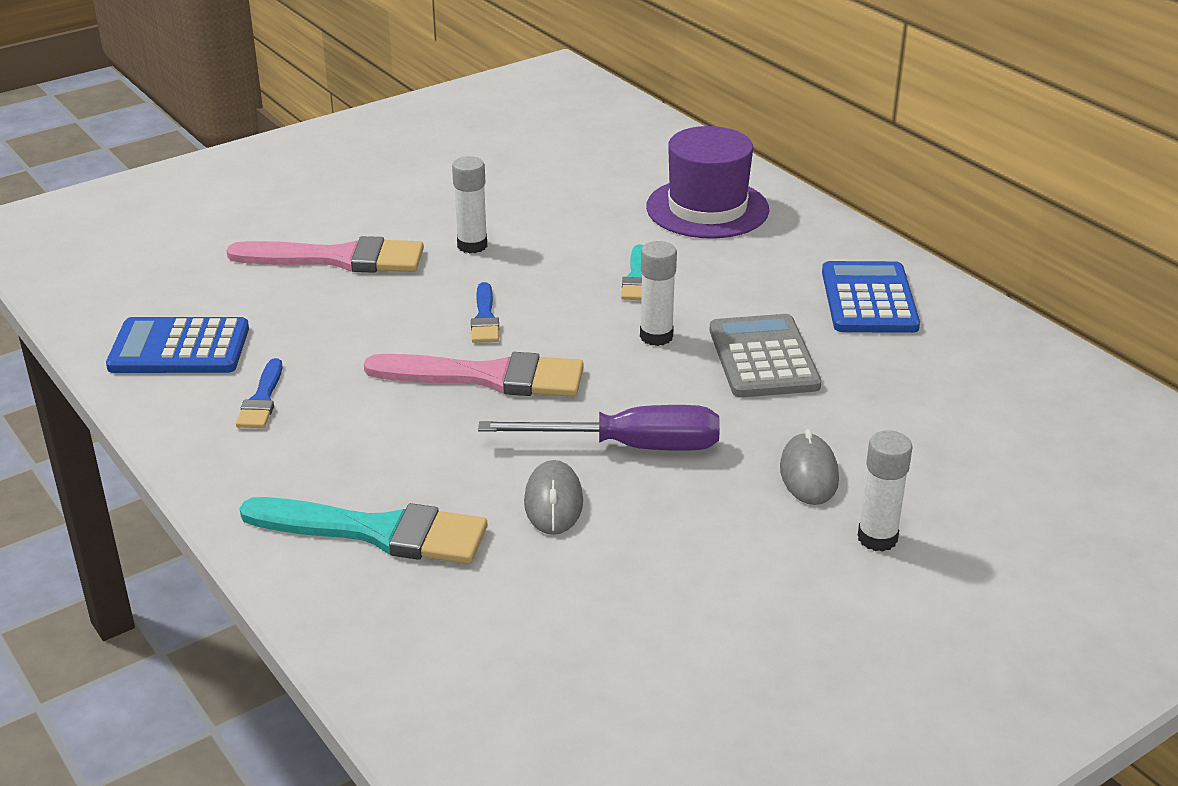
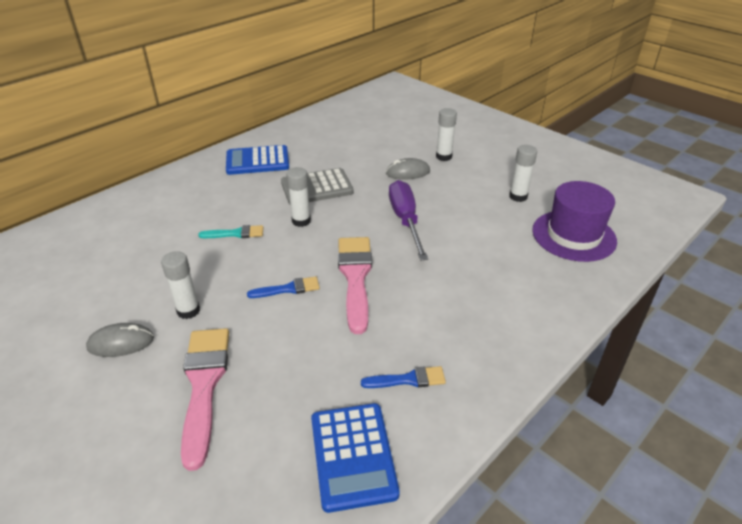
camera: 100 degrees left, 5 degrees up
(377, 532) = (512, 294): turquoise brush -> none
(553, 502) = (459, 239): grey mouse -> grey mouse (121, 343)
(683, 619) = (518, 196): none -> white glue stick
(707, 208) = (149, 214): purple hat -> purple hat (573, 235)

